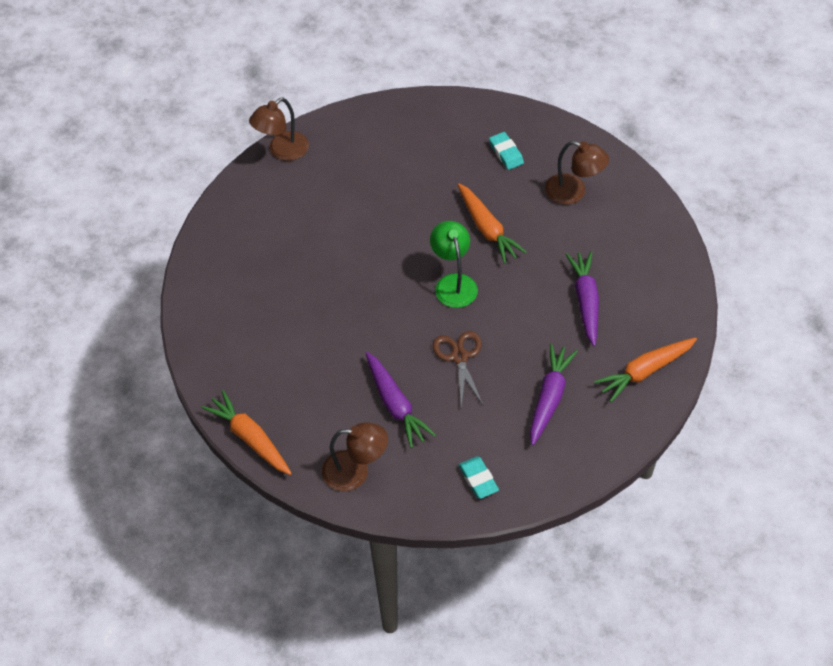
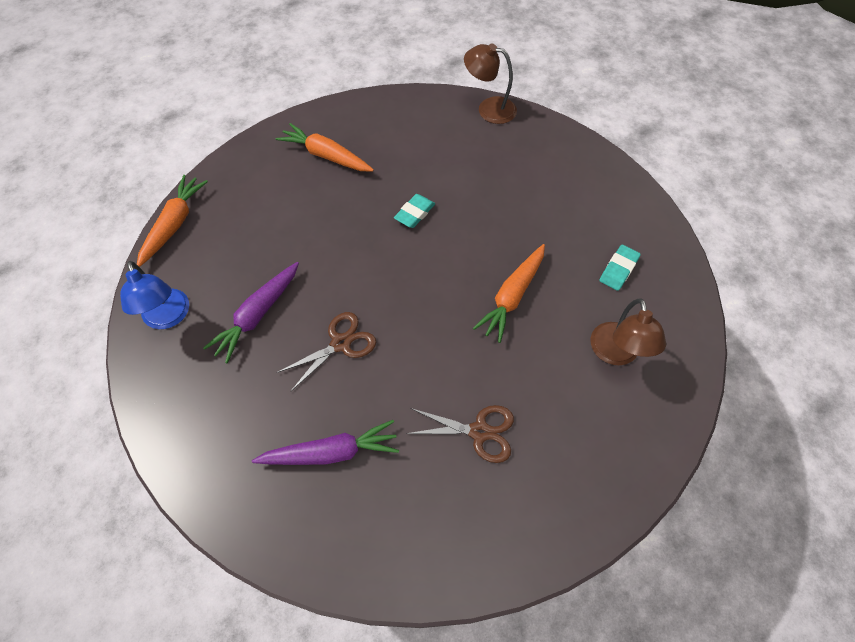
camera: 60 degrees right, 5 degrees up
(355, 471) = (168, 317): brown lamp -> blue lamp
(453, 283) = (427, 298): green lamp -> none
(478, 479) = (198, 428): turquoise eraser -> turquoise eraser (414, 213)
(585, 301) = (479, 432): purple carrot -> brown scissors
(645, 371) = (418, 543): orange carrot -> orange carrot (326, 156)

